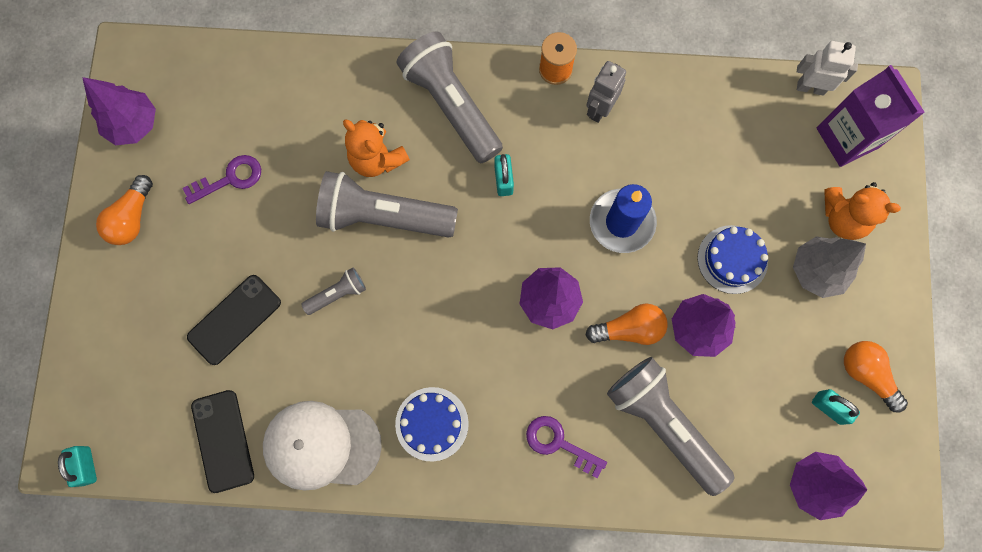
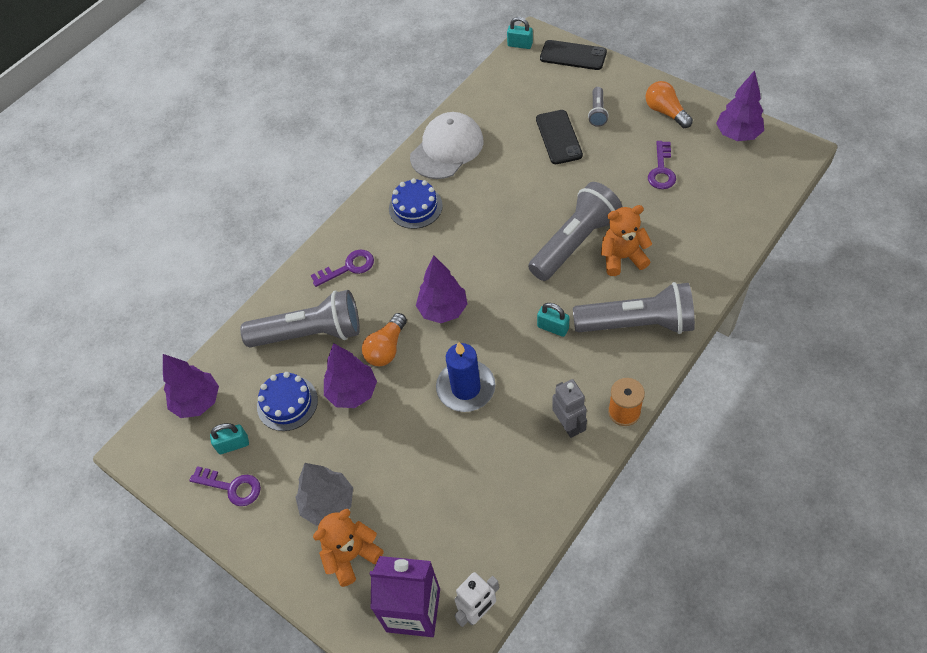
camera: 130 degrees right, 20 degrees down
(223, 441) = (487, 105): black phone -> black phone (573, 55)
(337, 294) = (537, 194): grey flashlight -> grey flashlight (597, 112)
(732, 259) = (382, 448): blue cake -> blue cake (287, 403)
(866, 374) = (232, 487): orange light bulb -> purple key

